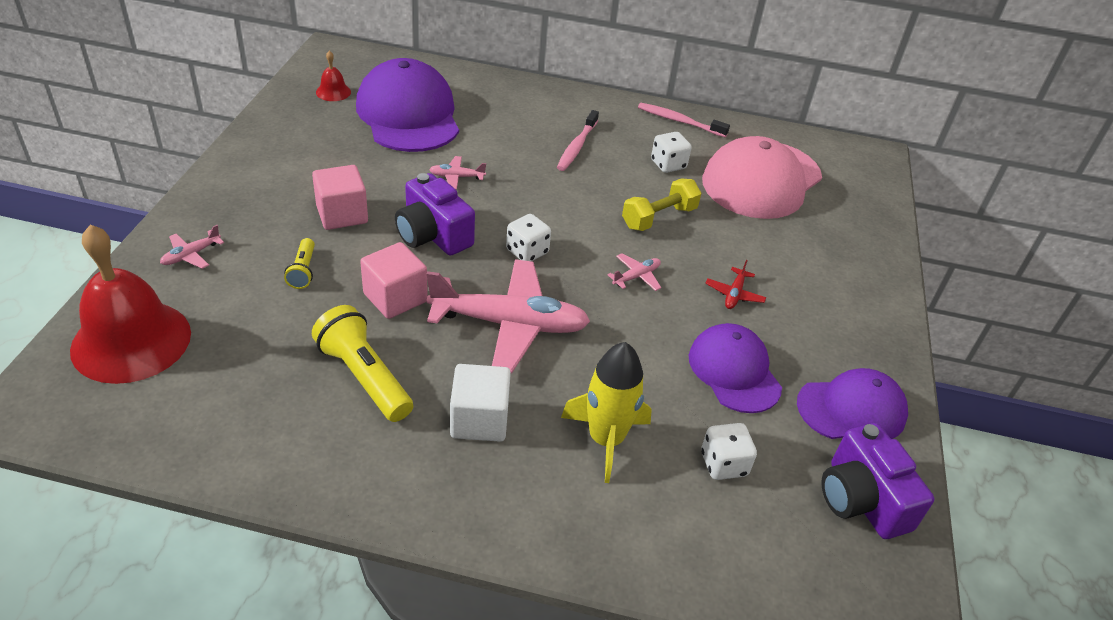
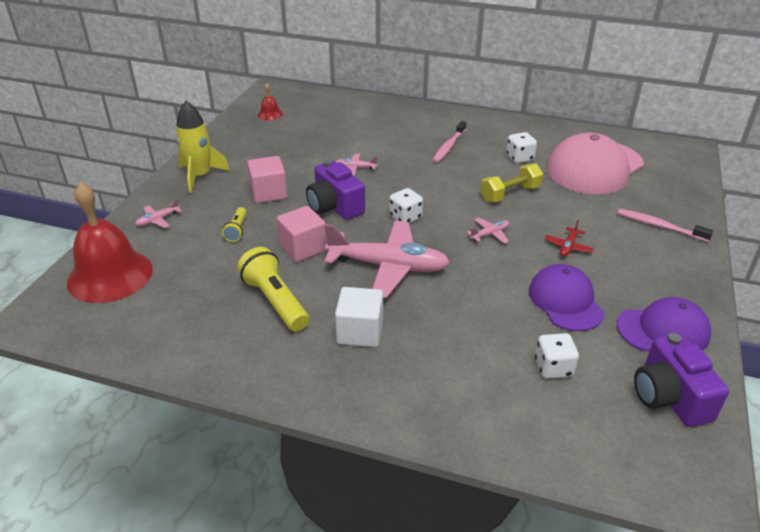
camera: 10 degrees right, 5 degrees down
(408, 114) = (323, 128): purple cap -> none
(605, 439) = (458, 348): yellow rocket -> yellow rocket (200, 176)
(679, 121) = (530, 128): pink toothbrush -> pink toothbrush (660, 226)

